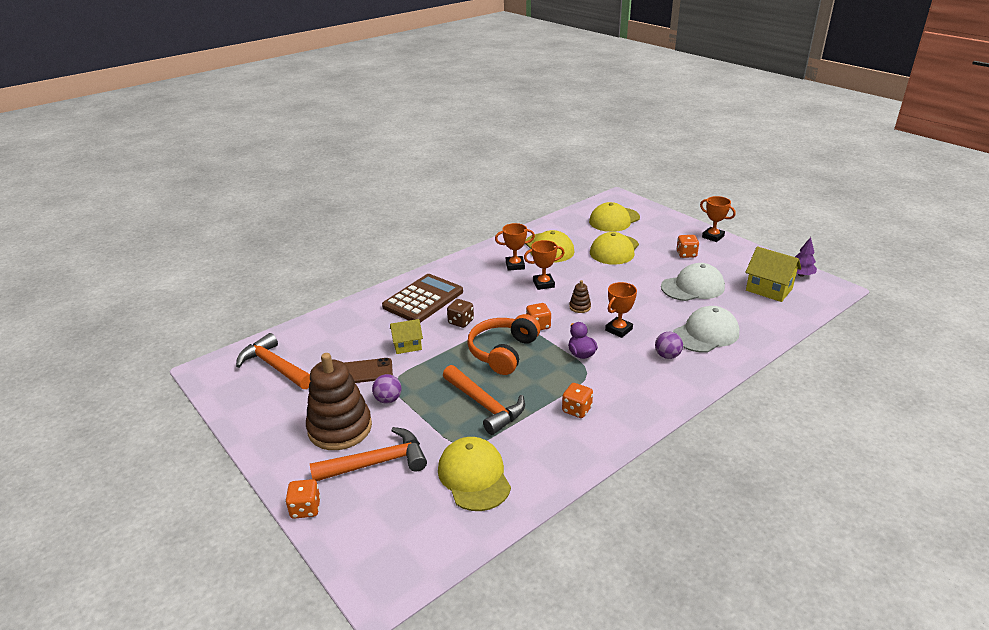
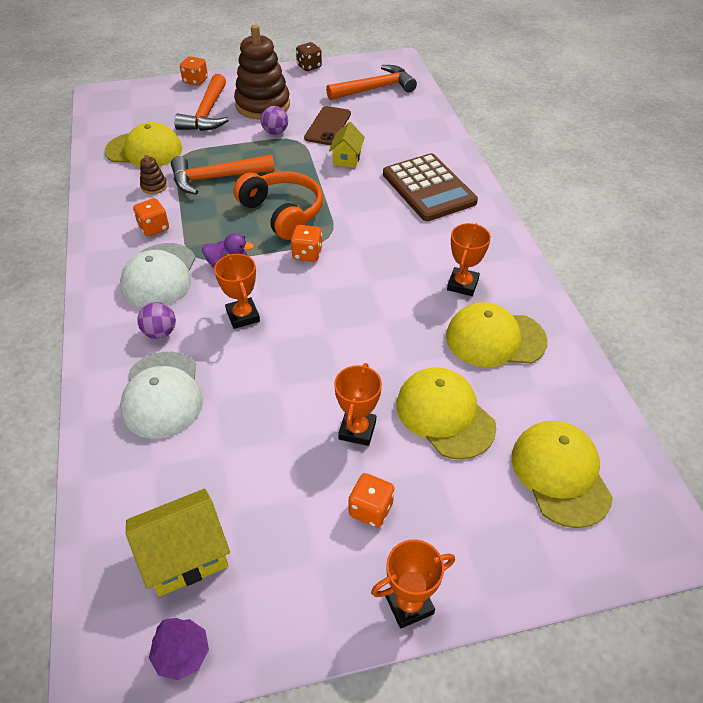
camera: 115 degrees right, 15 degrees up
(461, 322) = (361, 201): brown dice -> brown dice (309, 66)
(543, 284) = (395, 293): orange trophy -> orange trophy (357, 430)
(580, 307) = (317, 303): brown stacking toy -> brown stacking toy (154, 186)
(693, 287) = (271, 452): white cap -> white cap (159, 276)

